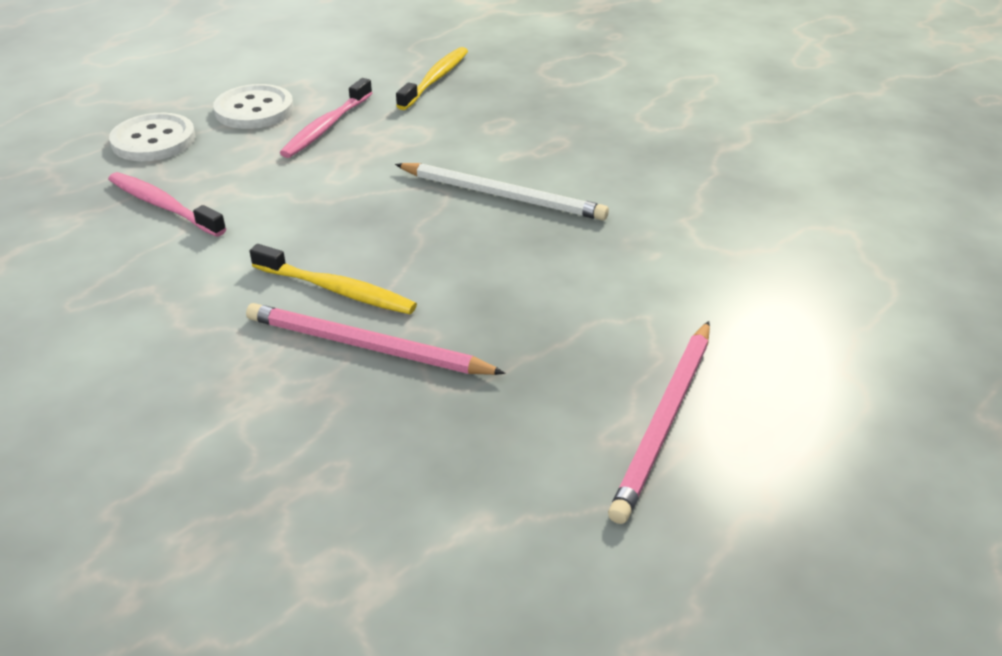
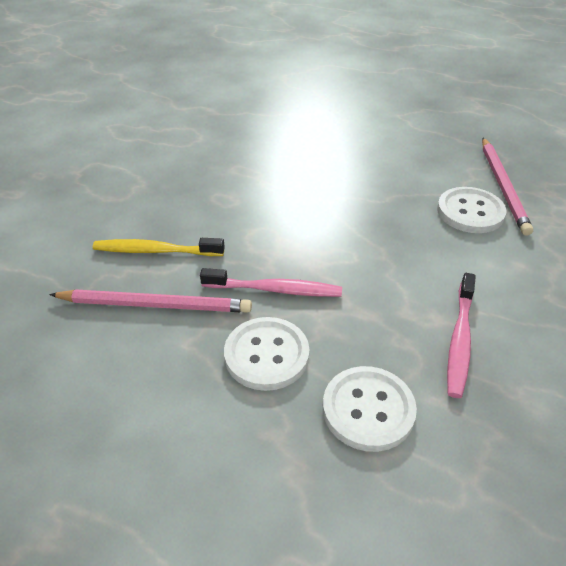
camera: 110 degrees left, 5 degrees up
(336, 290) = (470, 212): yellow toothbrush -> white button
(503, 195) = (322, 176): white pencil -> none
(664, 421) = (464, 102): pink pencil -> pink pencil (155, 305)

